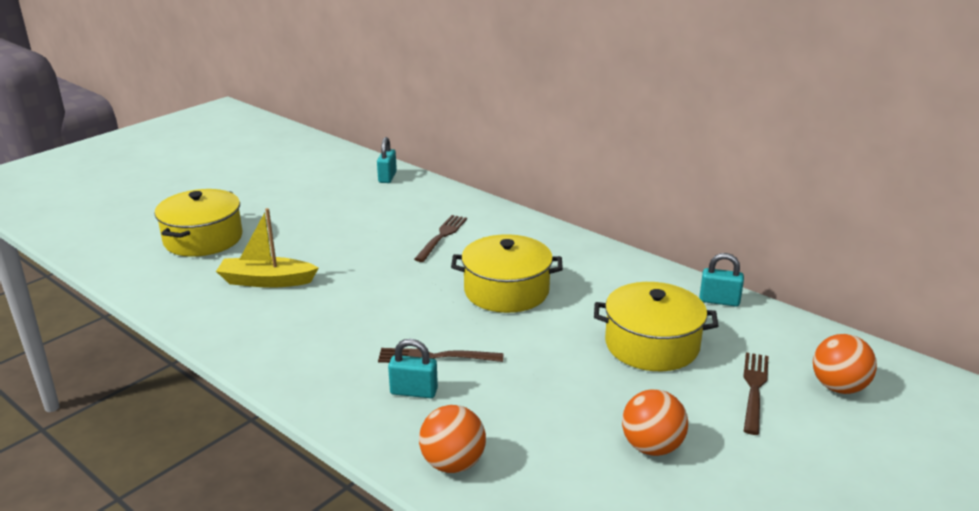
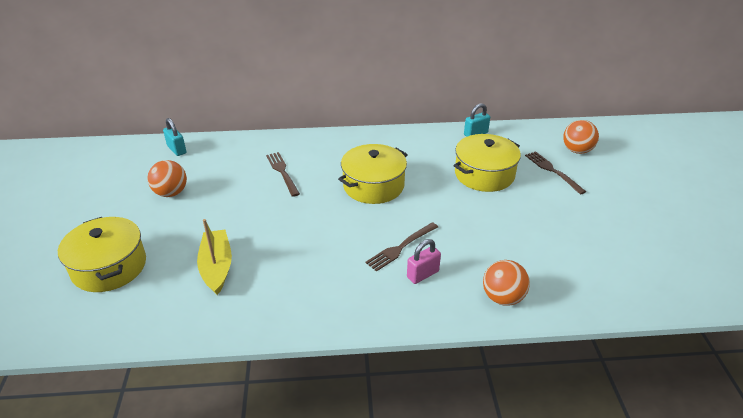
camera: 45 degrees left, 10 degrees up
(266, 281) = (217, 267): yellow boat -> yellow boat turned 120 degrees clockwise
(414, 391) = (422, 274): turquoise padlock -> pink padlock
(652, 447) = (561, 226): orange ball -> orange ball (171, 193)

